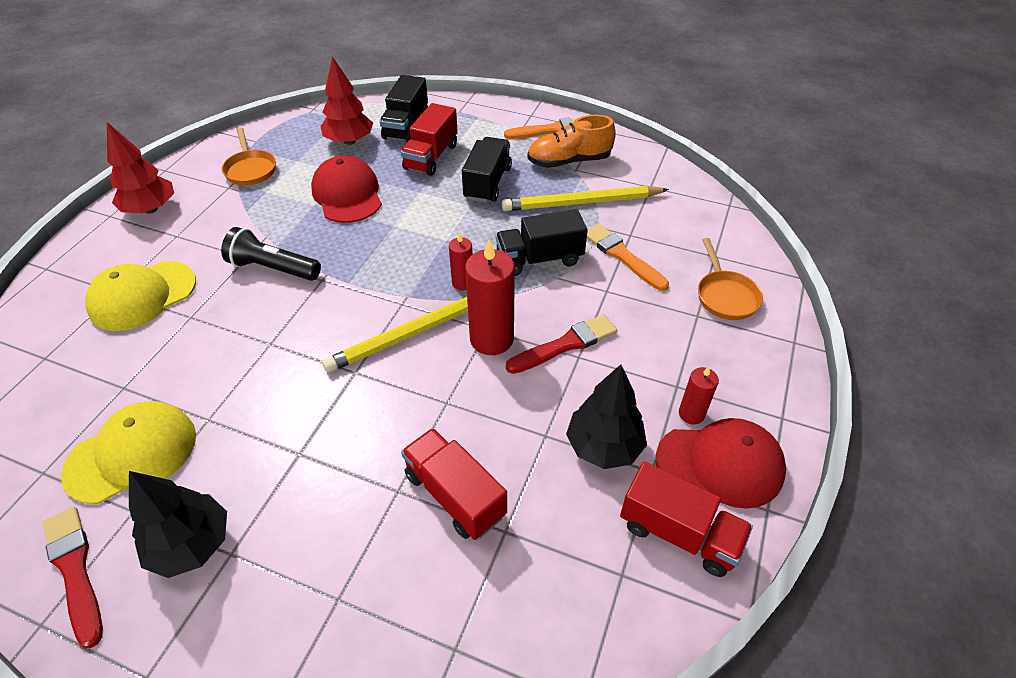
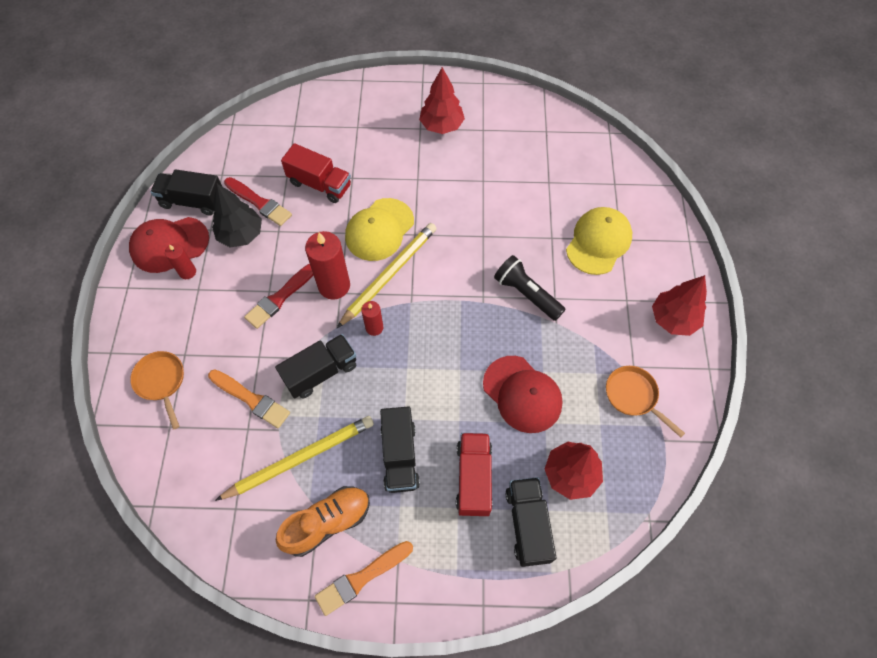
camera: 160 degrees right, 15 degrees up
(75, 570) = (487, 102): red brush -> red brush (259, 203)
(132, 454) = (508, 152): yellow cap -> yellow cap (379, 229)
(192, 544) = (441, 126): black tree -> red tree
(273, 268) = (526, 294): black flashlight -> black flashlight turned 135 degrees counterclockwise
(678, 533) = (193, 201): red truck -> black truck

